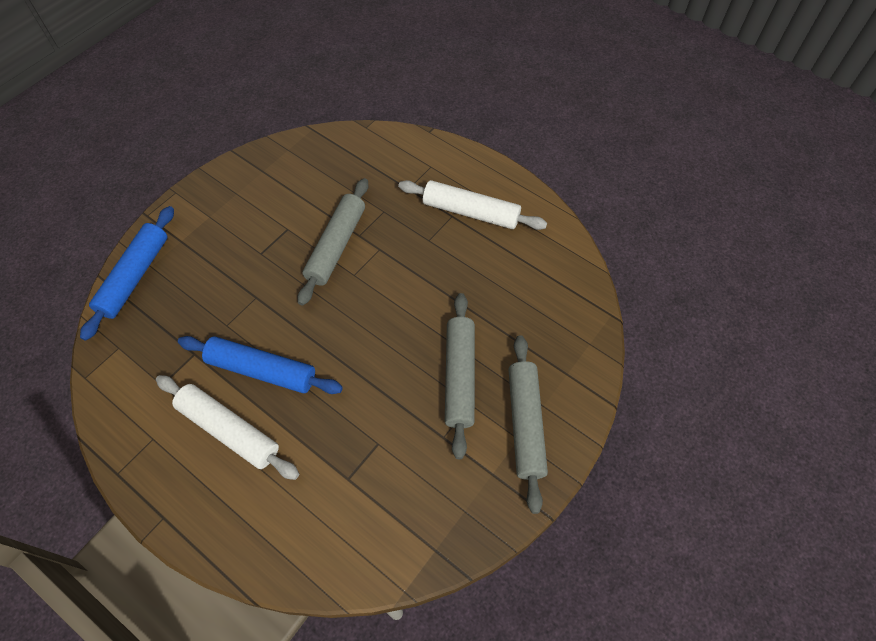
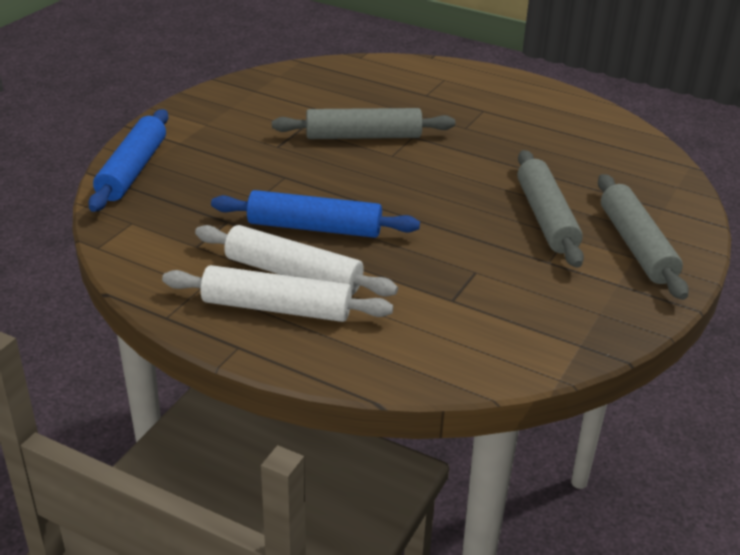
camera: 10 degrees left, 25 degrees down
(336, 246) = (363, 136): grey rolling pin -> grey rolling pin turned 75 degrees clockwise
(471, 212) = (503, 107): white rolling pin -> white rolling pin (277, 308)

